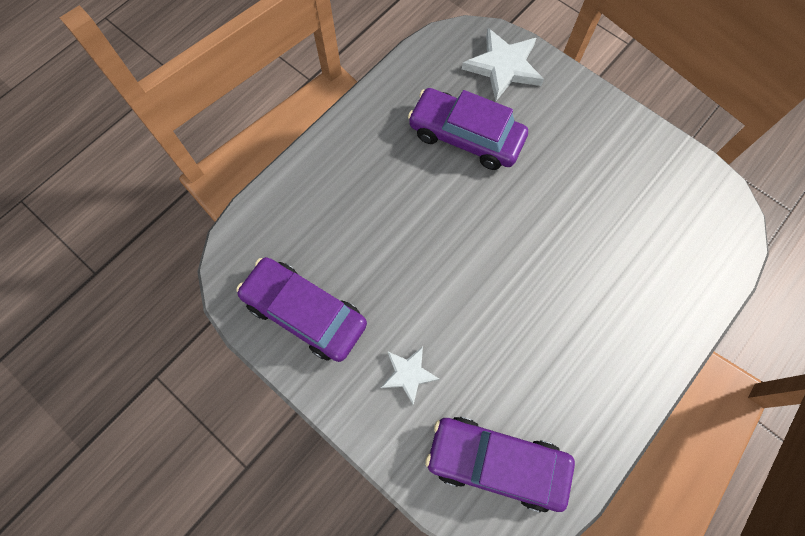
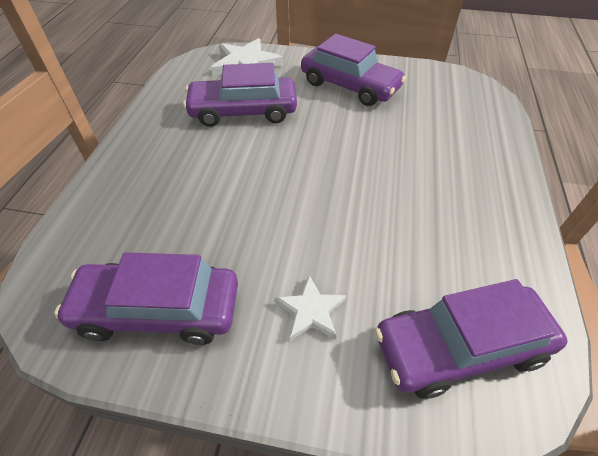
camera: 30 degrees left, 20 degrees down
(593, 151) = (349, 86): none -> purple car

